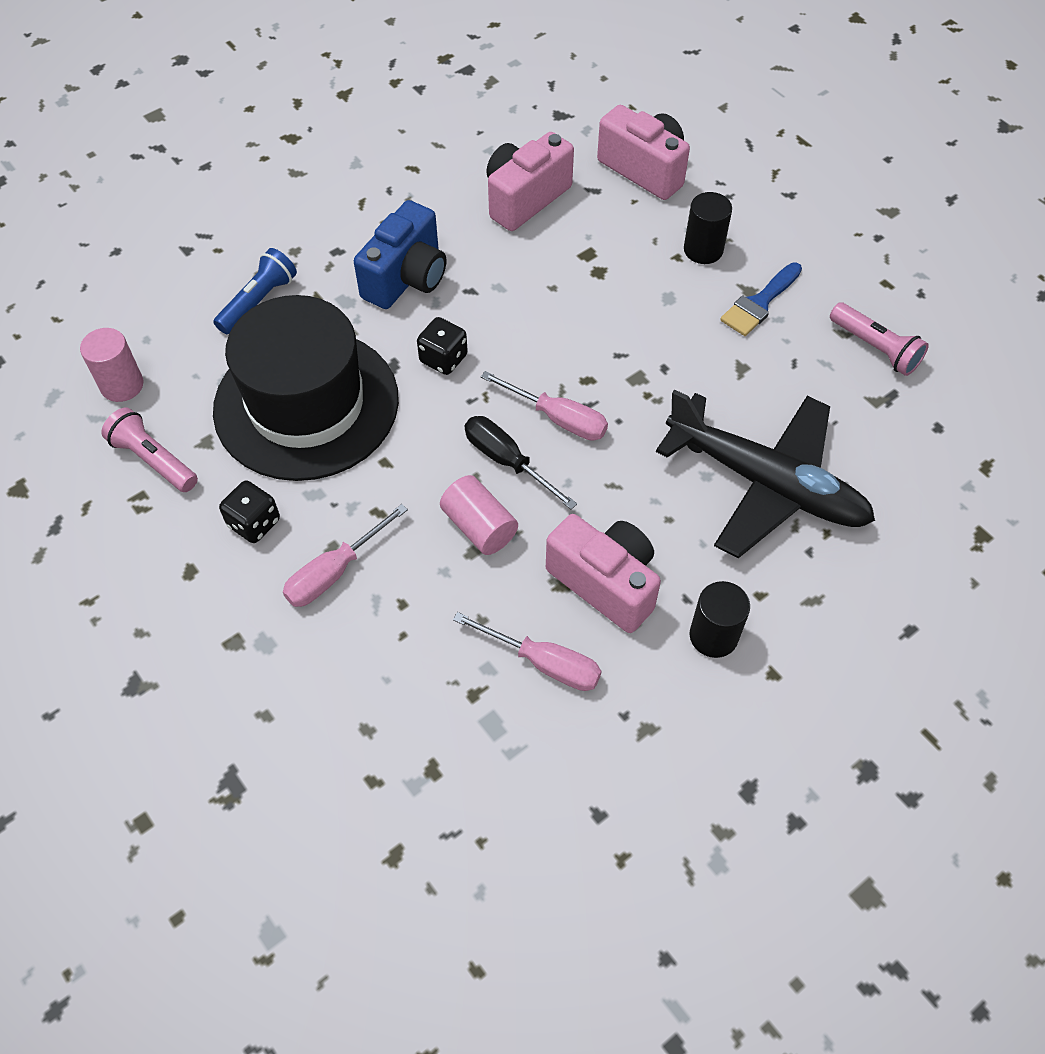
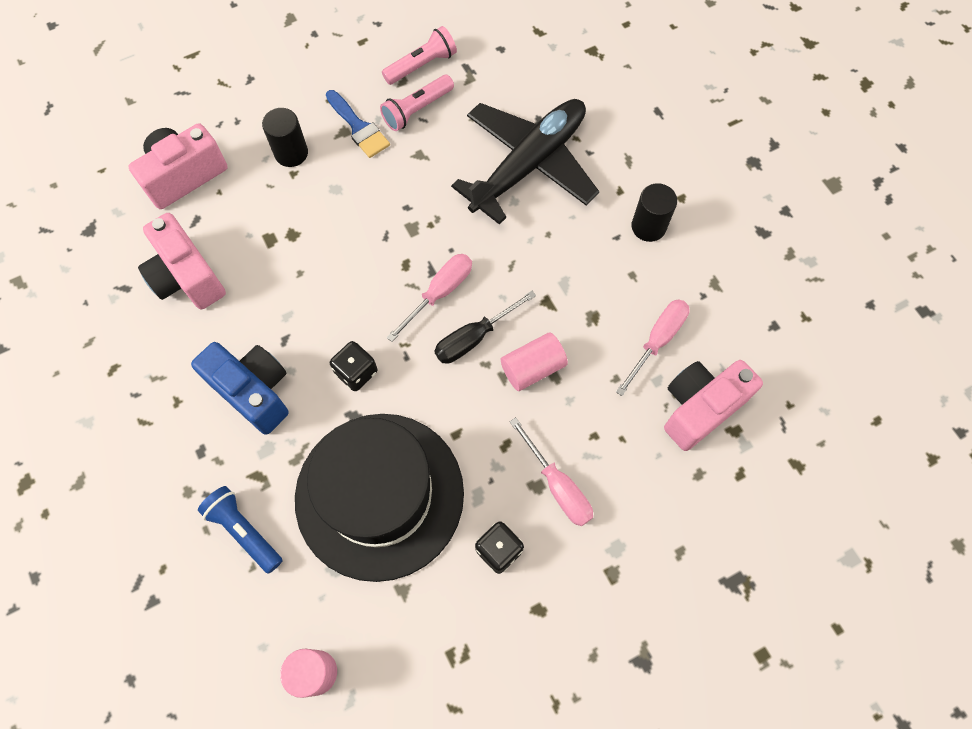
camera: 80 degrees left, 10 degrees up
(154, 460) = (413, 641): pink flashlight -> pink flashlight (417, 110)
(605, 583) = (596, 287): pink camera -> pink camera (699, 408)

